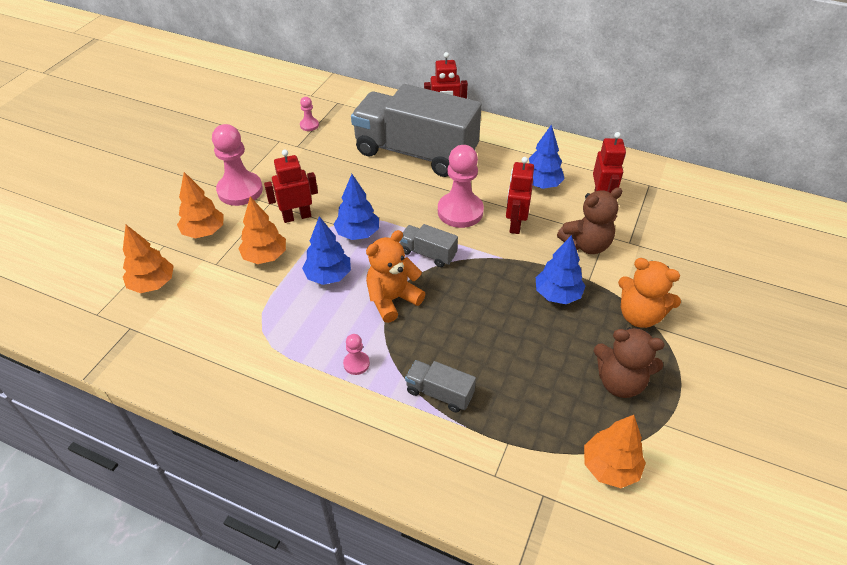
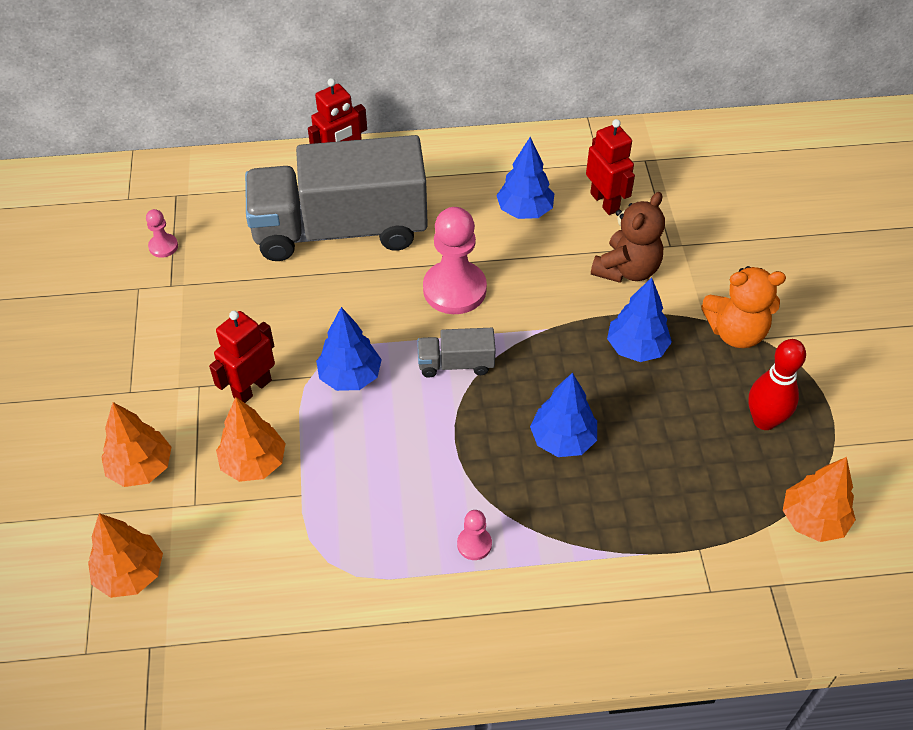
camera: 30 degrees left, 5 degrees up
(240, 190) = (142, 385): pink pawn -> none
(328, 276) = (356, 450): blue tree -> blue tree (562, 440)
(392, 299) = (457, 443): orange teddy bear -> none
(439, 393) = (591, 530): grey truck -> none
(515, 224) = (530, 278): red robot -> none
(620, 382) = (764, 420): brown teddy bear -> red bowling pin

